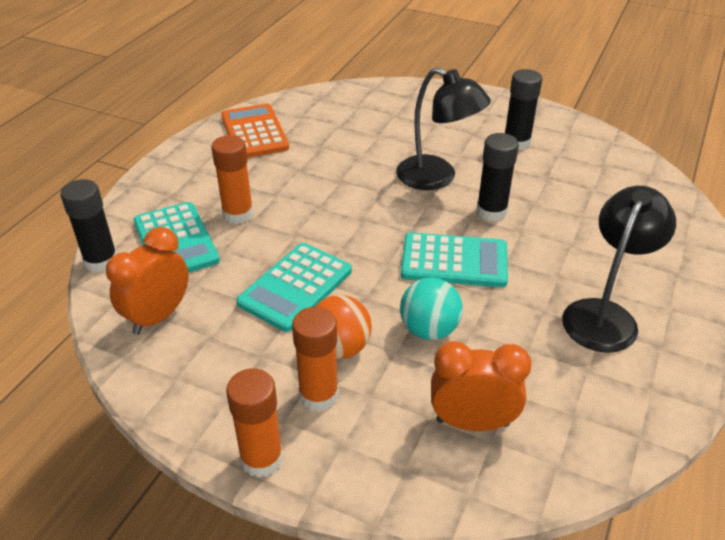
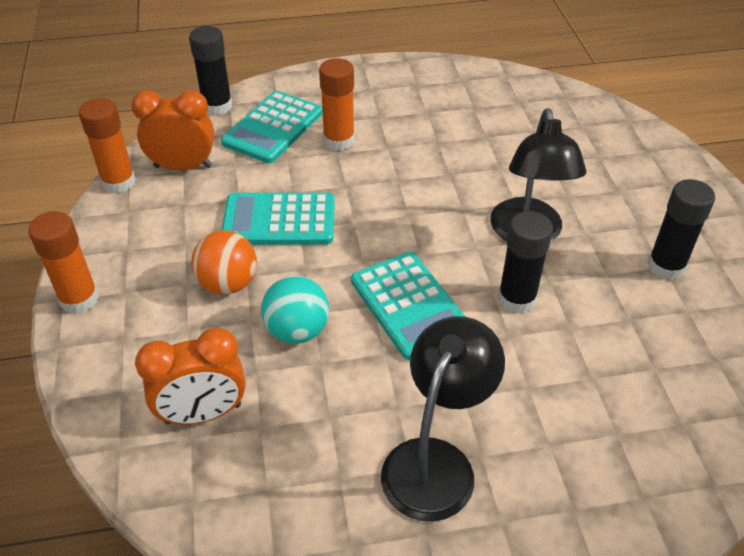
camera: 55 degrees right, 5 degrees up
(254, 132) = (459, 89): orange calculator -> none
(318, 395) = (165, 298): orange glue stick -> orange glue stick (118, 182)
(472, 422) = (203, 414): orange clock -> orange clock turned 105 degrees clockwise
(604, 315) = (436, 462): black lamp -> black lamp turned 60 degrees counterclockwise

